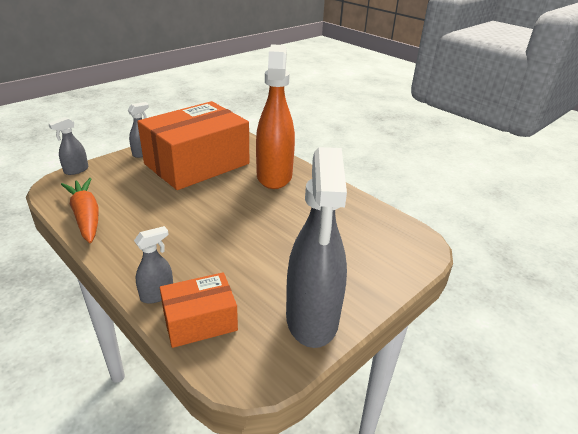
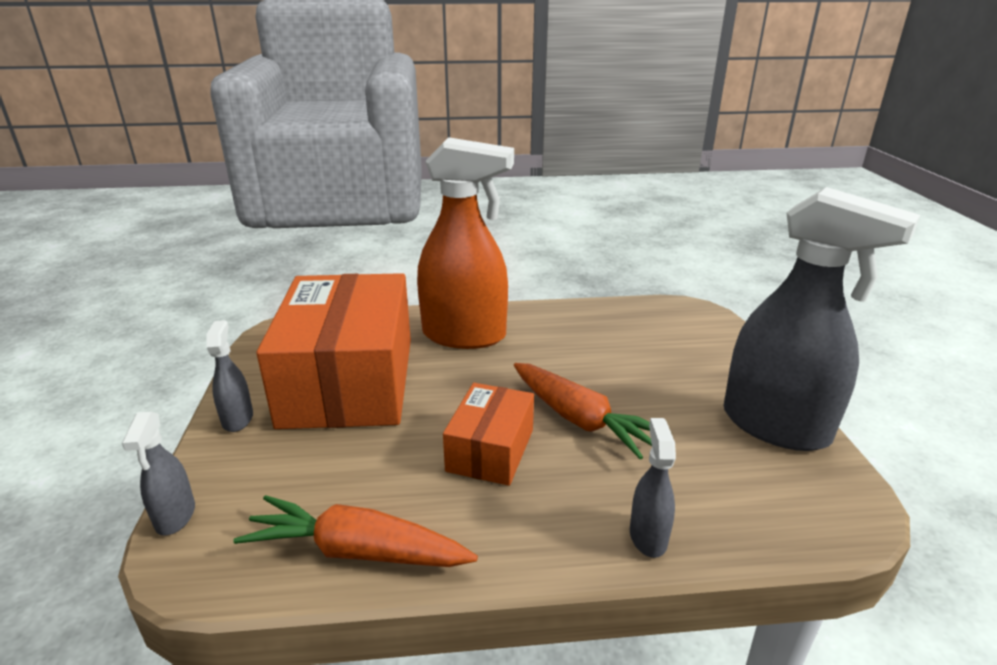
camera: 50 degrees left, 5 degrees down
(200, 321) = (731, 515): orange box -> orange box (490, 450)
(236, 240) = (580, 419): none -> orange carrot
(274, 176) = (465, 336): orange spray bottle -> orange spray bottle turned 150 degrees clockwise

